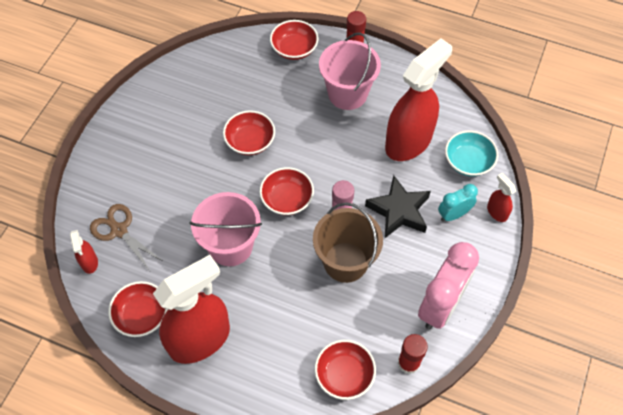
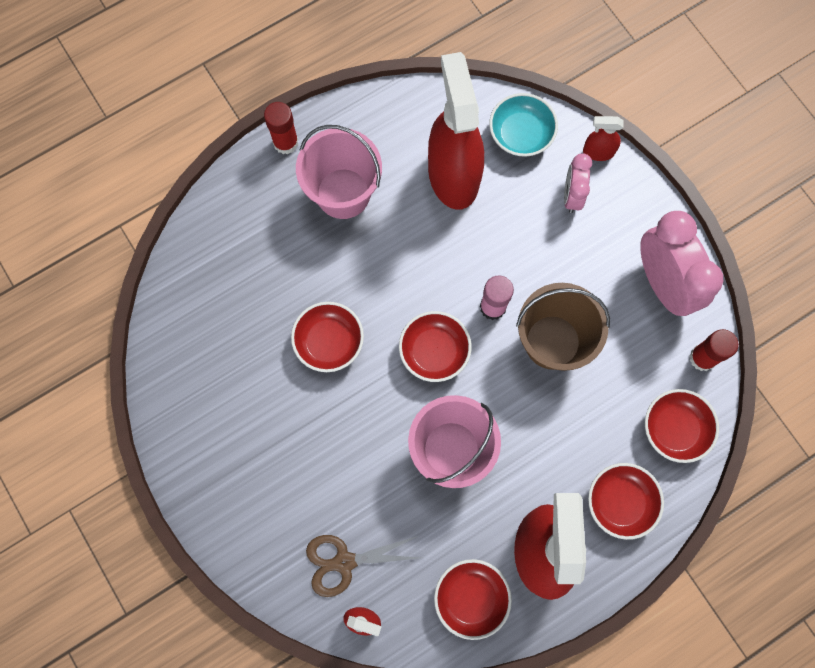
camera: 55 degrees left, 15 degrees up
(294, 49) = (235, 208): red bowl -> red bowl (620, 502)
(399, 211) = (530, 246): black star -> none
(453, 214) = (572, 195): turquoise clock -> pink clock

